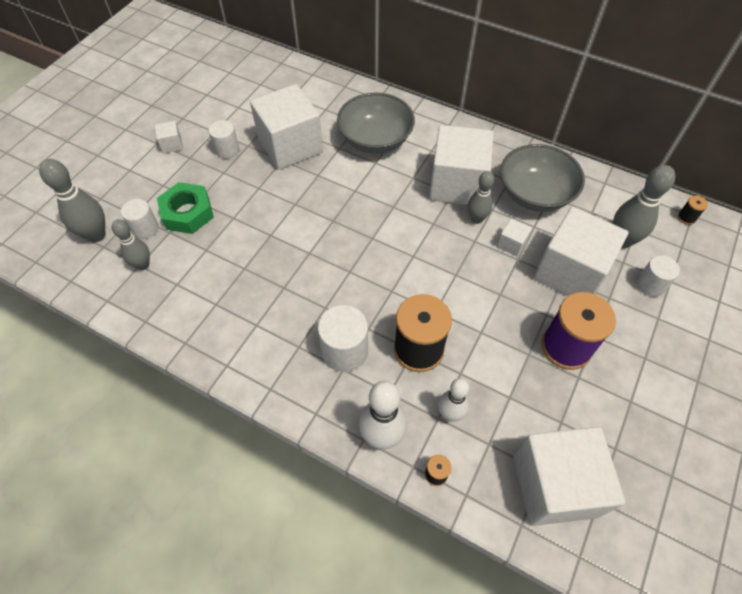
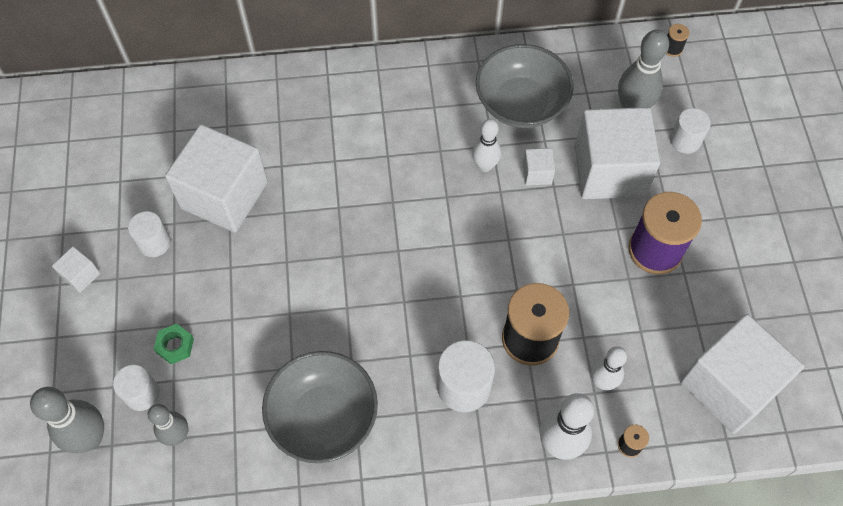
camera: 35 degrees left, 5 degrees up
(187, 213) = (175, 346): green nut -> green nut, size x0.54
(375, 140) = (313, 133): grey bowl -> grey bowl (323, 417)
(457, 184) = (438, 137): white cube -> none
(476, 219) = (485, 166): grey bowling pin -> white bowling pin

